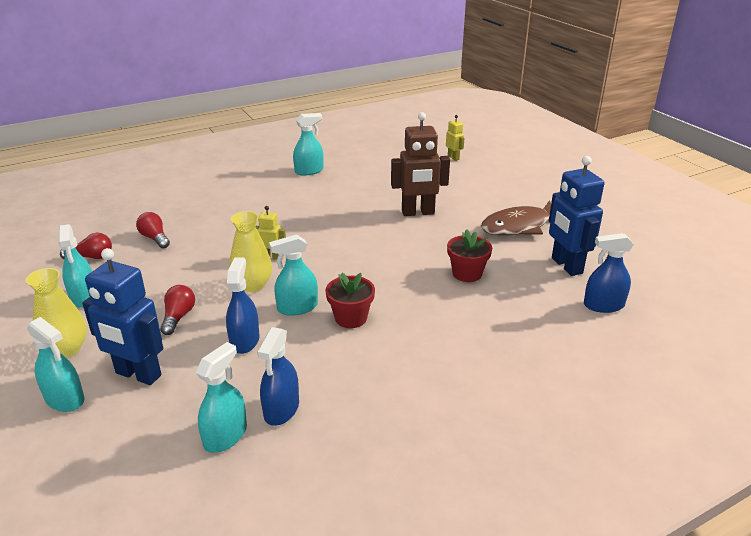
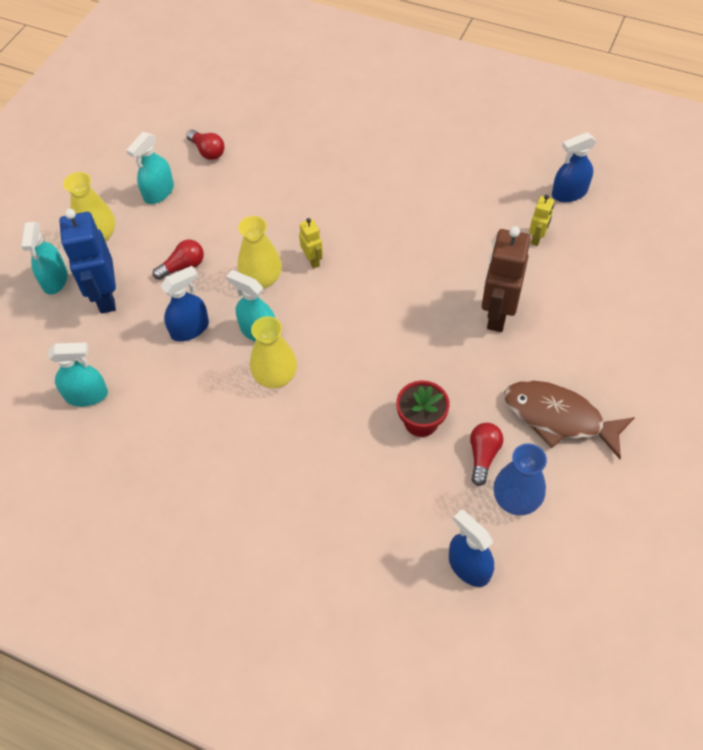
camera: 55 degrees right, 25 degrees up
(155, 238) = (267, 165): red light bulb -> red light bulb (483, 455)
(281, 409) = (135, 408): blue spray bottle -> blue spray bottle (569, 193)
(309, 171) = (489, 174): turquoise spray bottle -> none
(351, 318) = (275, 377): red flower pot -> yellow vase
(418, 213) = (497, 315): brown robot -> brown robot turned 60 degrees clockwise
(453, 157) = (658, 270): yellow robot -> yellow robot (537, 238)
(566, 266) = (516, 499): blue robot -> blue vase

